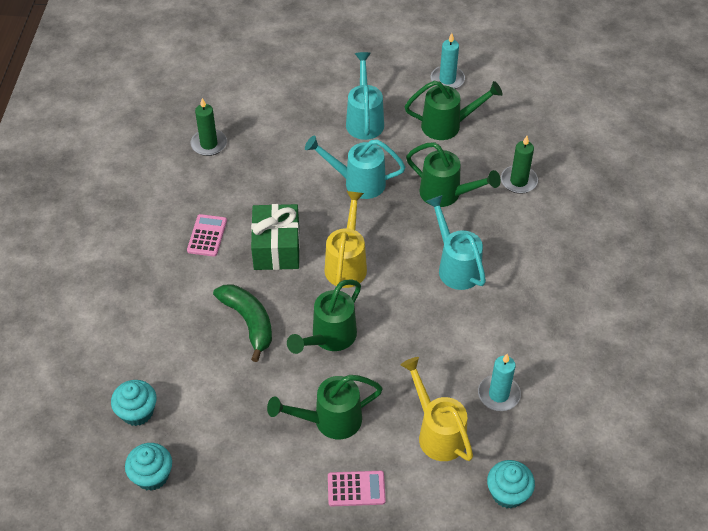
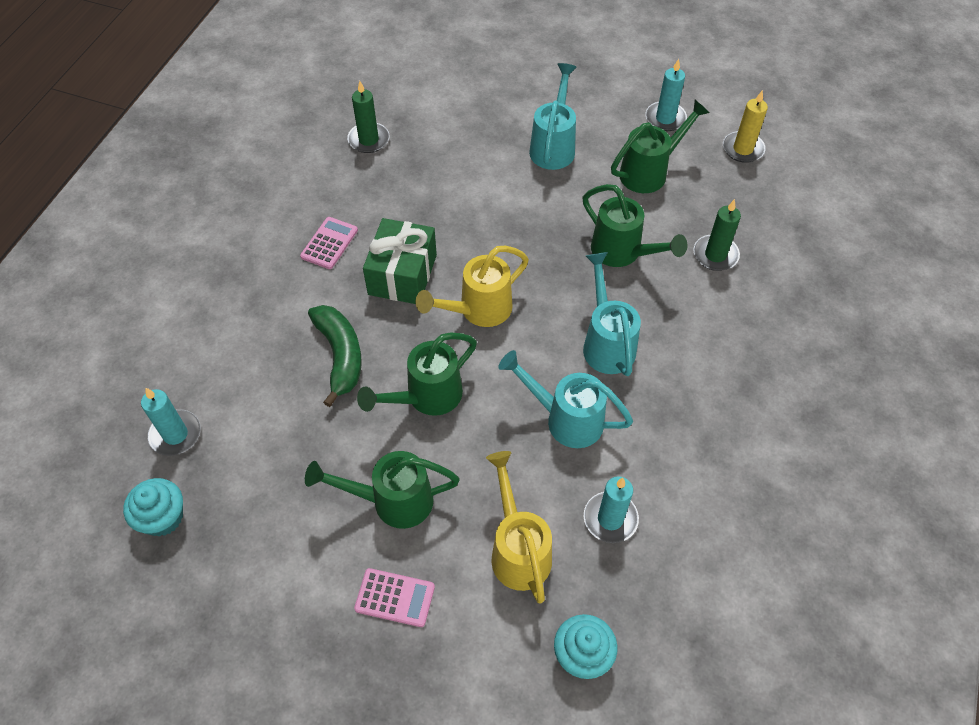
camera: 15 degrees right, 5 degrees up
(137, 412) = (175, 434): turquoise cupcake -> turquoise candle
(347, 263) = (478, 310): yellow watering can -> yellow watering can turned 150 degrees counterclockwise
(357, 182) = (521, 217): turquoise watering can -> turquoise watering can (565, 419)
(448, 125) = (650, 172): green watering can -> green watering can turned 45 degrees counterclockwise
(515, 93) = (743, 149): none -> yellow candle

